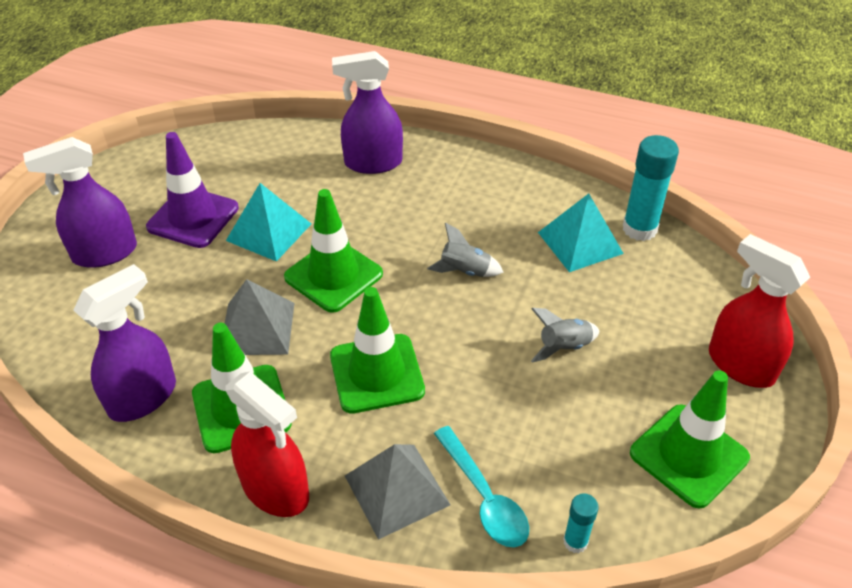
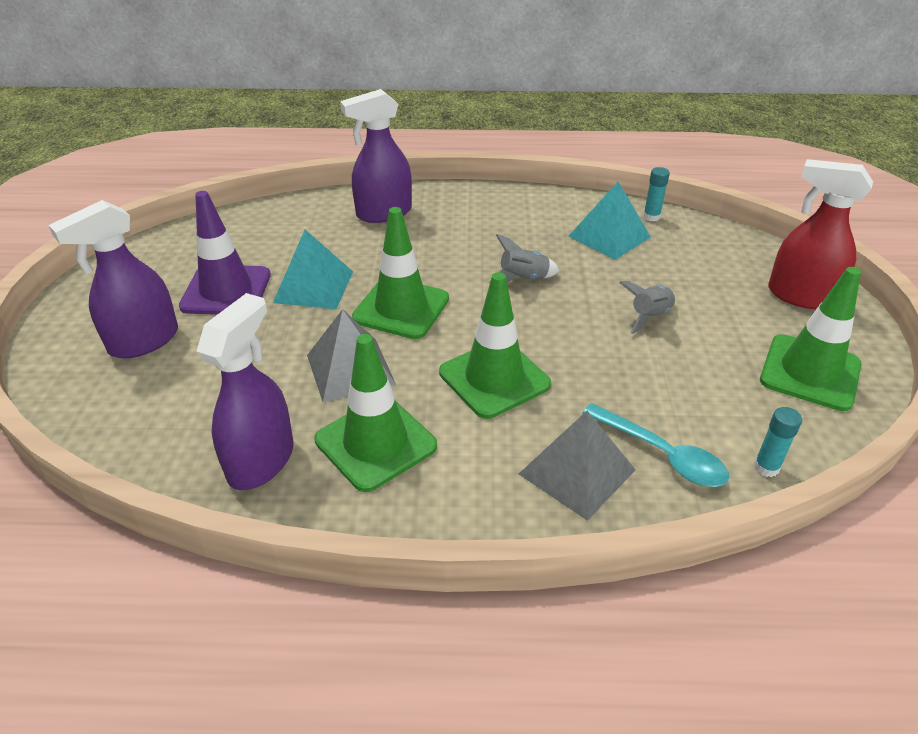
camera: 20 degrees left, 5 degrees down
(276, 490) = (456, 506): red spray bottle -> none
(639, 229) = (651, 217): turquoise glue stick -> turquoise glue stick, size x0.53

